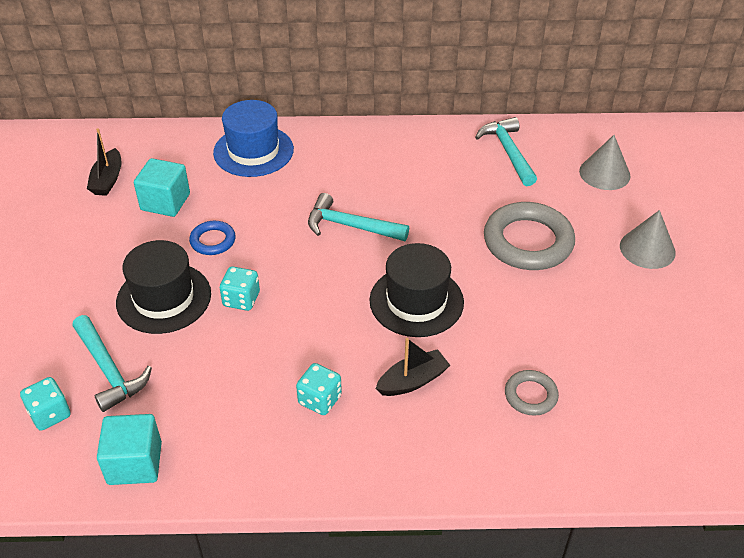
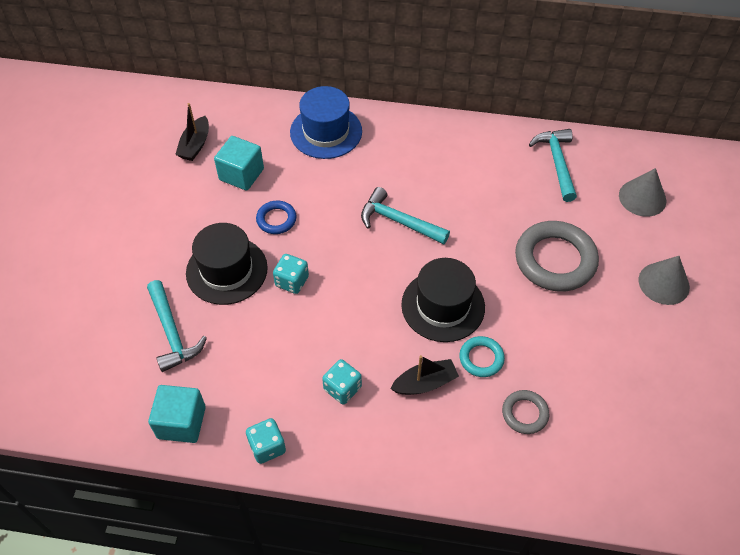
camera: 10 degrees right, 10 degrees up
(50, 414) = (119, 366): turquoise dice -> turquoise dice (267, 447)
(470, 347) = (481, 358): none -> turquoise ring

